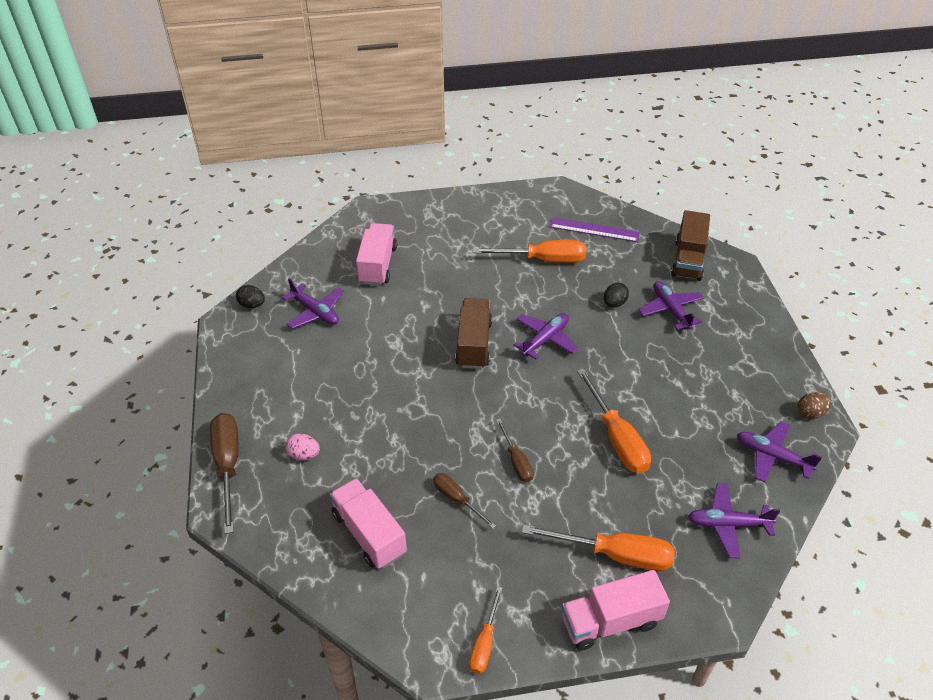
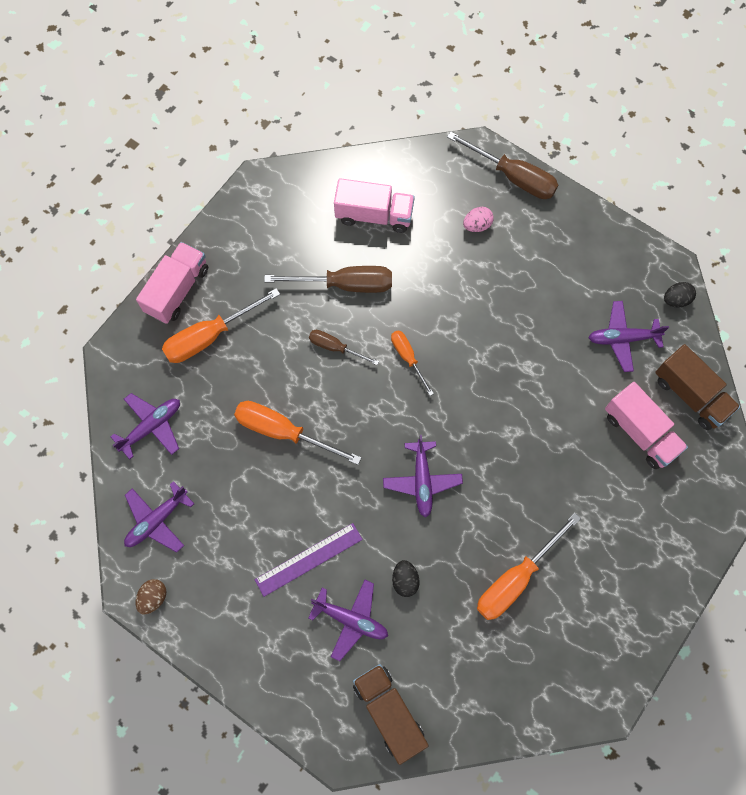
camera: 135 degrees right, 25 degrees up
(457, 499) = (345, 284): brown screwdriver -> brown screwdriver, size x1.74
(474, 344) = (471, 422): brown truck -> brown truck (690, 395)
(484, 643) = (239, 215): orange screwdriver -> orange screwdriver (408, 358)
(594, 230) = (511, 672): purple ruler -> purple ruler (308, 559)
(772, 456) = (157, 520): purple plane -> purple plane turned 150 degrees clockwise

